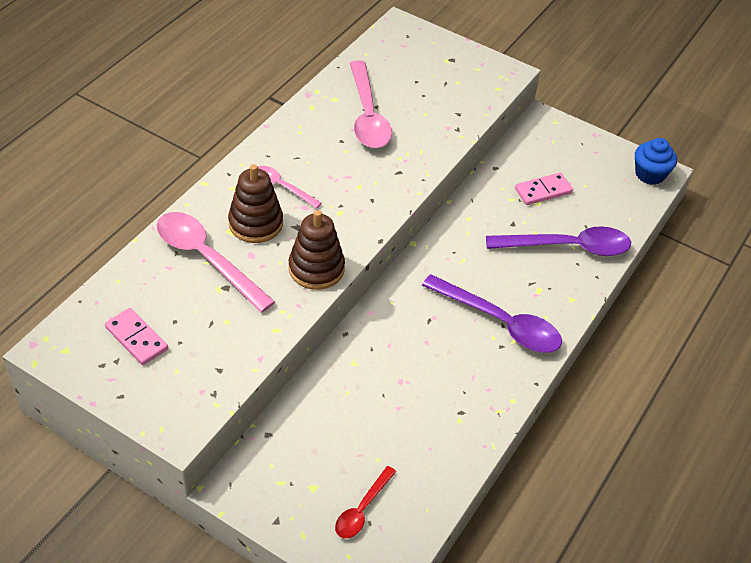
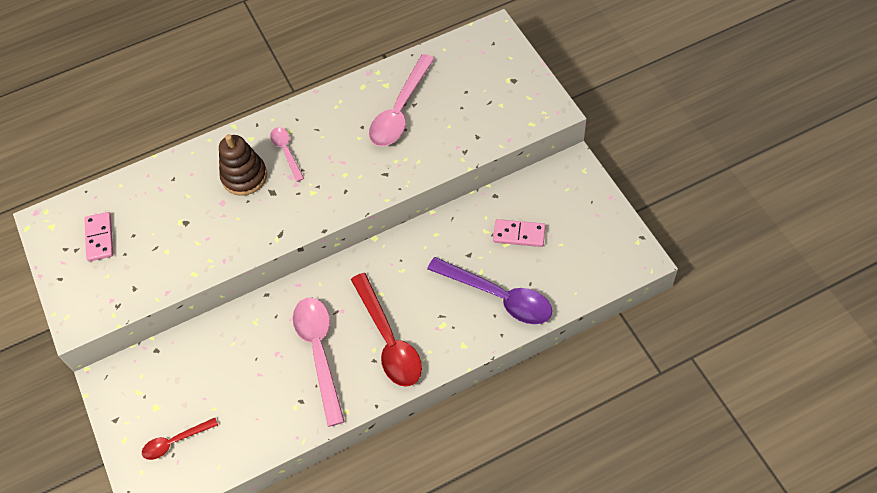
camera: 40 degrees right, 10 degrees up
(206, 259) = (189, 193): pink spoon -> pink spoon (319, 353)
(316, 269) = (259, 235): brown stacking toy -> none
(500, 322) = (388, 339): purple spoon -> red spoon
(650, 174) = (630, 257): blue cupcake -> none

